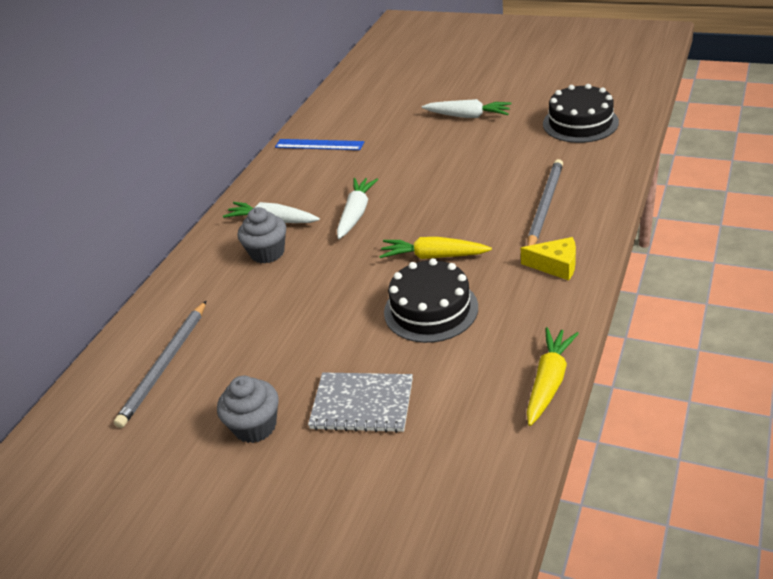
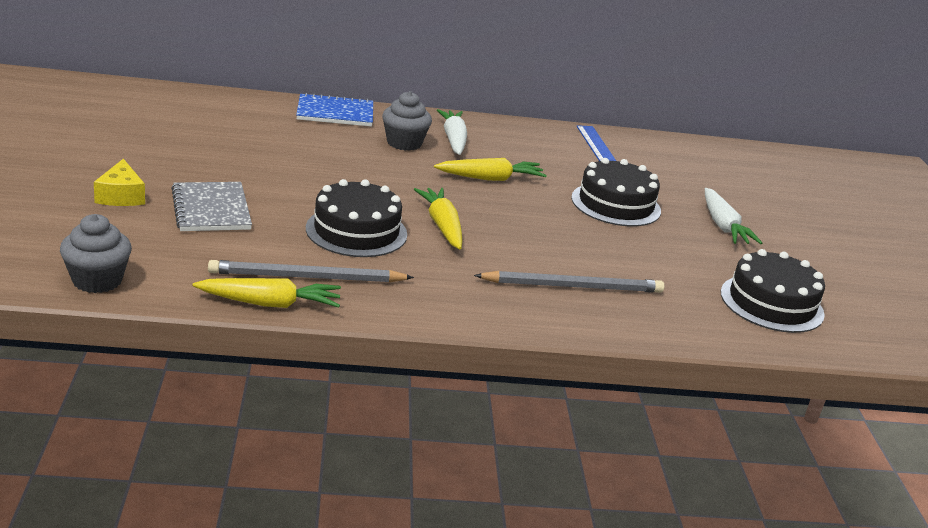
camera: 55 degrees right, 10 degrees down
(165, 365) = (234, 120): grey pencil -> grey pencil (306, 277)
(181, 288) = (335, 113): none -> blue notebook
(255, 426) = (172, 166): grey cupcake -> grey cupcake (97, 280)
(356, 214) = (490, 178): white carrot -> yellow carrot
(421, 157) = (616, 204): none -> black cake
(555, 265) = (463, 299): yellow cheese -> yellow cheese (121, 196)

